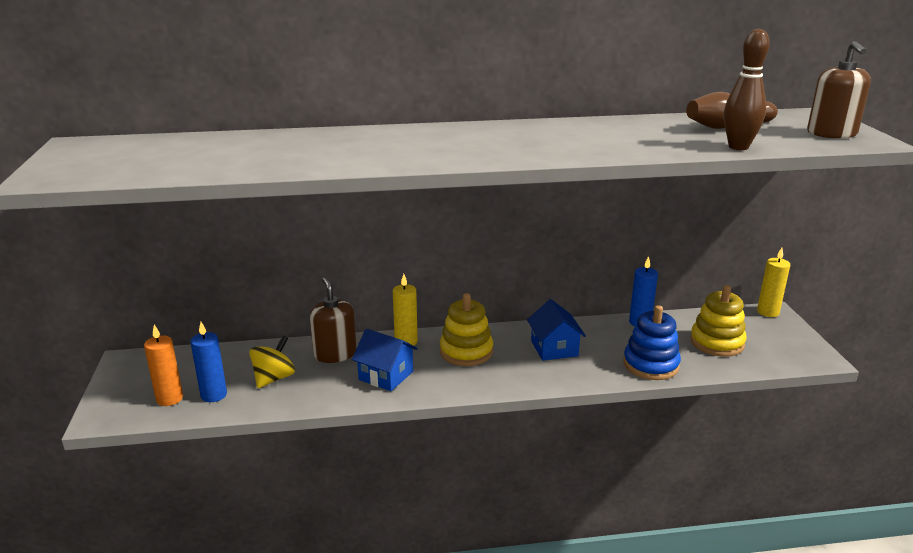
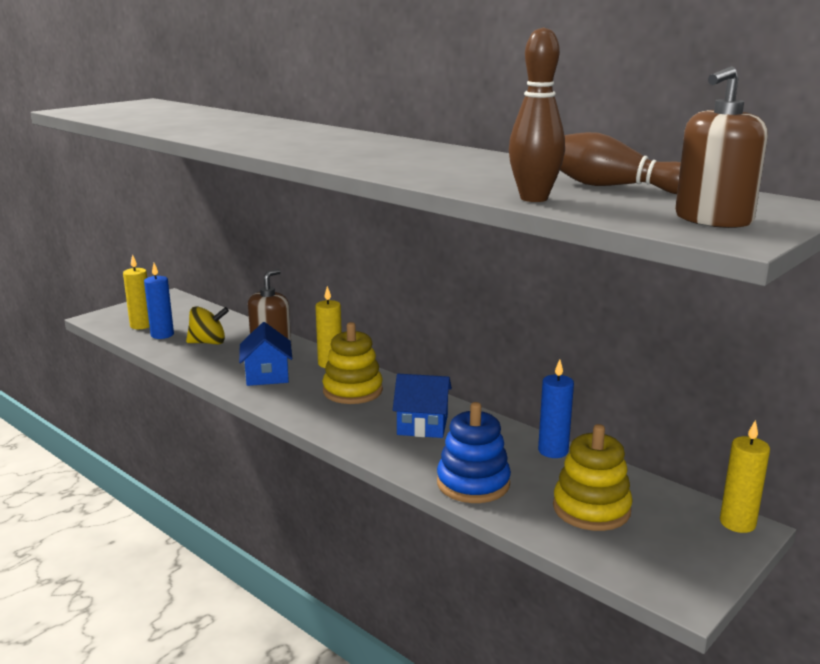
camera: 50 degrees right, 5 degrees down
(169, 399) = (141, 325): orange candle -> yellow candle
(554, 348) = (422, 425): blue house -> blue house turned 60 degrees clockwise

